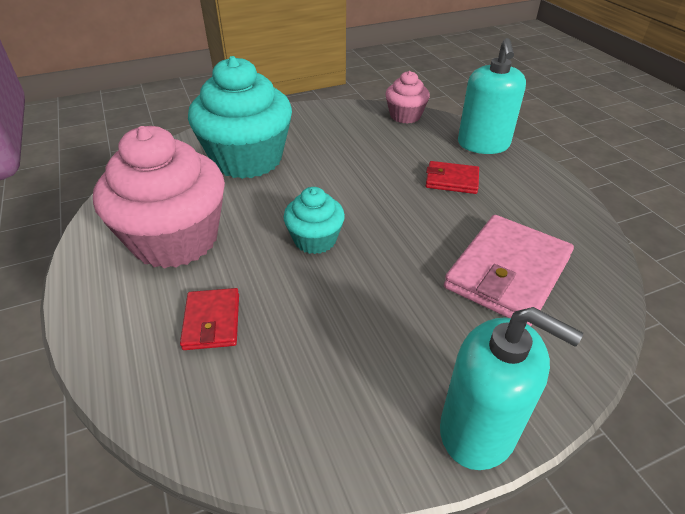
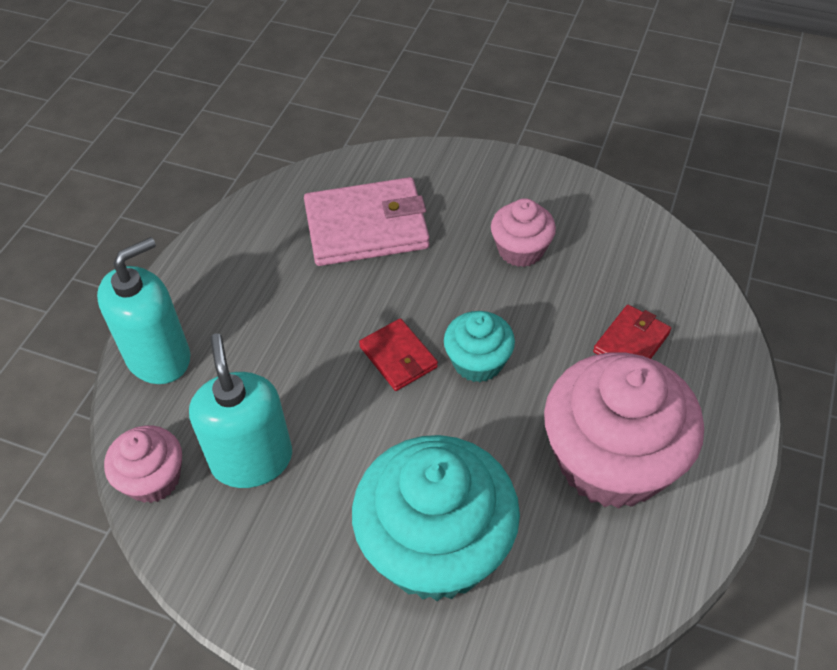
camera: 135 degrees left, 10 degrees up
(375, 338) = (520, 250): none -> pink cupcake
(451, 180) = (267, 336): red wallet -> red wallet (398, 357)
(478, 430) = (519, 170): turquoise soap dispenser -> turquoise soap dispenser (252, 459)

